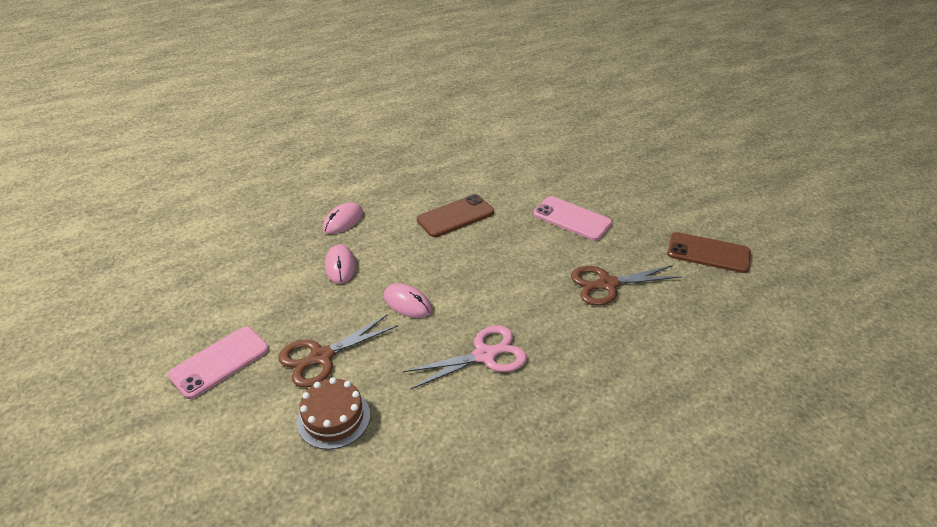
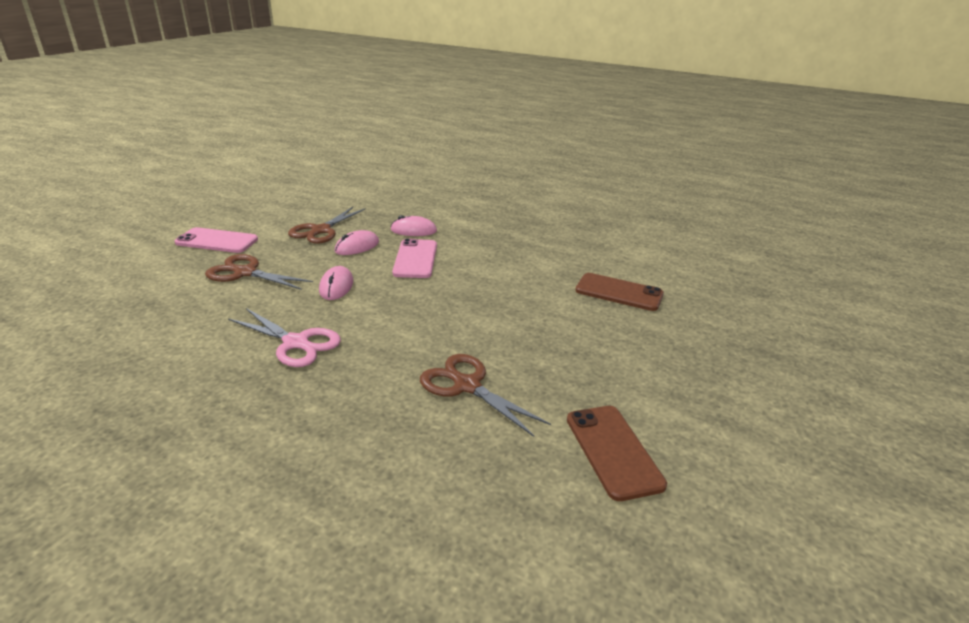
camera: 55 degrees right, 10 degrees down
(277, 278) = (321, 230): none -> brown scissors
(333, 418) = (179, 298): brown cake -> none
(455, 216) = (477, 271): brown phone -> brown phone (619, 292)
(572, 218) = (552, 332): pink phone -> pink phone (415, 259)

